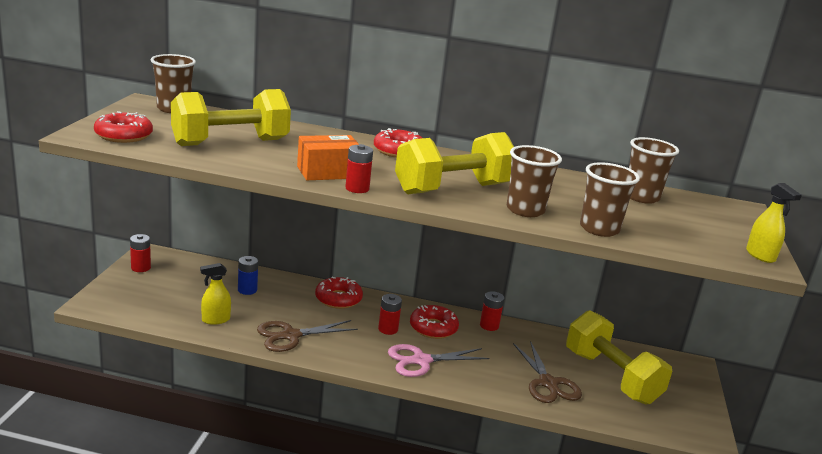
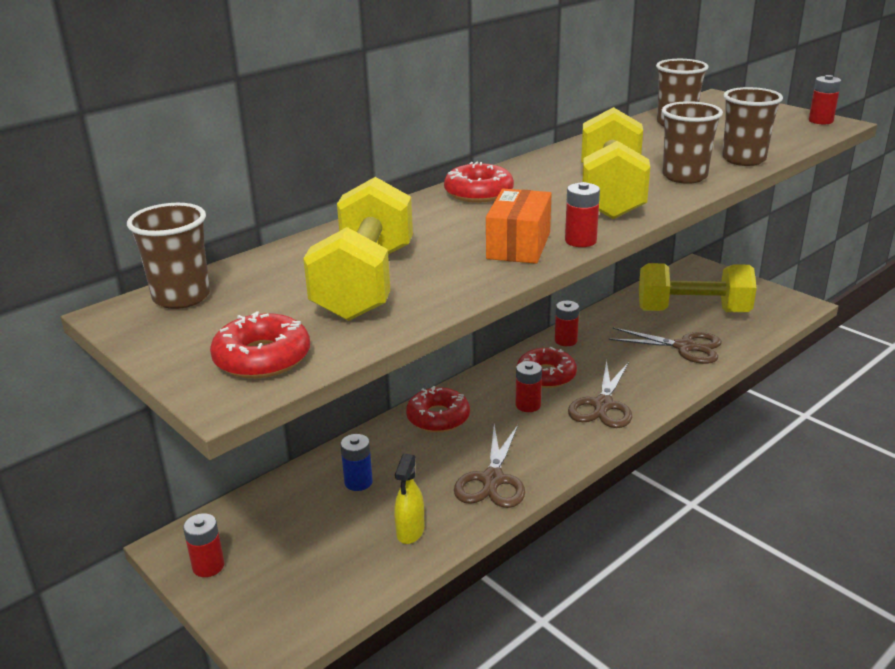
camera: 50 degrees left, 5 degrees up
(421, 361) = (603, 405): pink scissors -> brown scissors
(760, 256) = (820, 121): yellow spray bottle -> red battery

